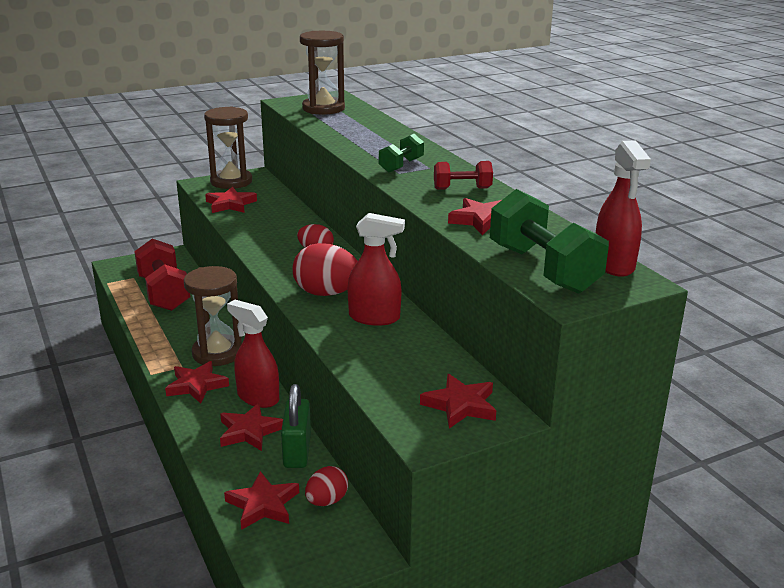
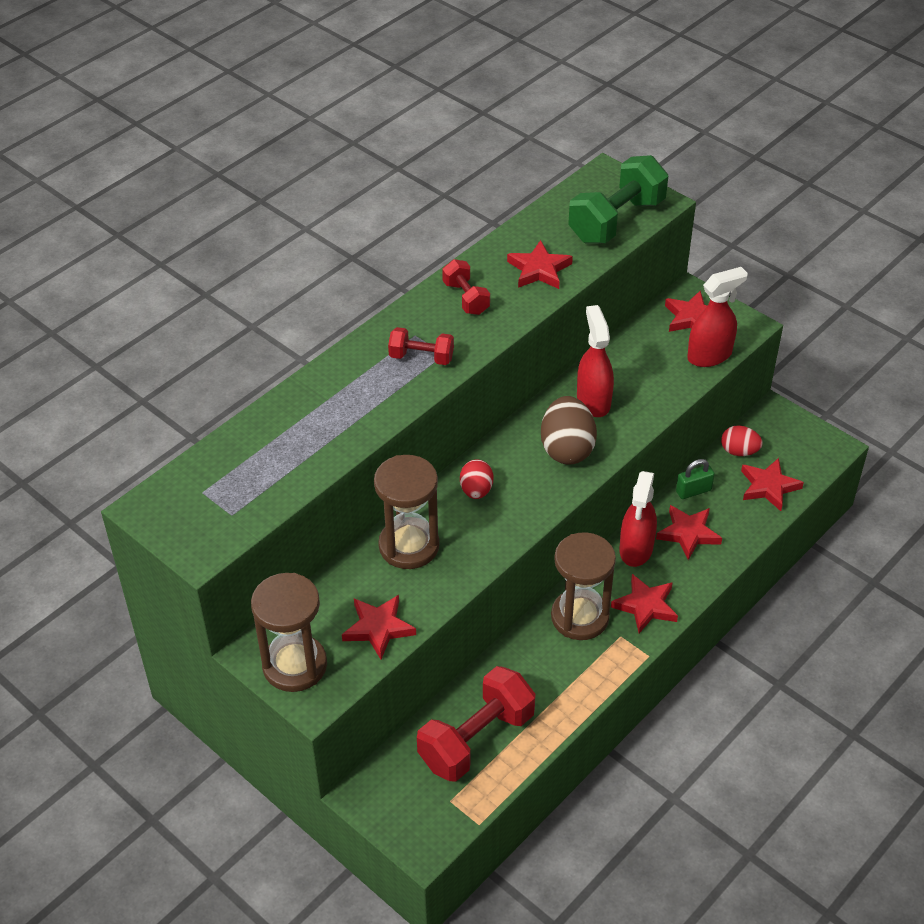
camera: 110 degrees left, 20 degrees up
(297, 451) = (693, 491): green padlock -> green padlock, size x0.66
(323, 108) = (222, 496): brown hourglass -> brown hourglass (409, 546)
(326, 293) = (567, 449): red egg -> brown egg
(401, 165) = (421, 357): green dumbbell -> red dumbbell
(613, 265) = (584, 187): red spray bottle -> red spray bottle (710, 355)

